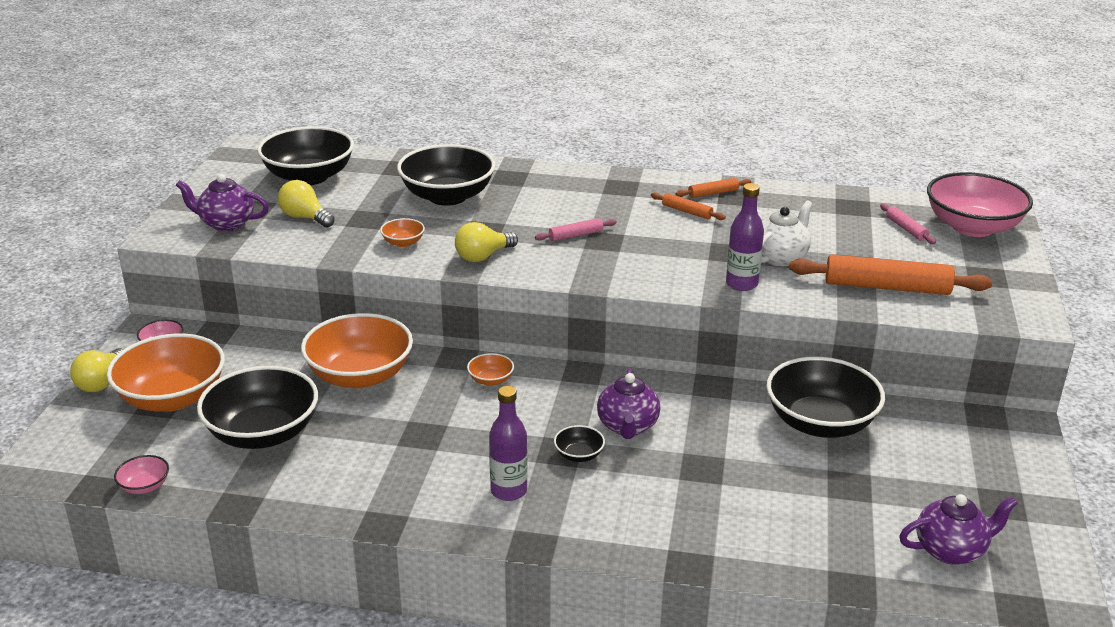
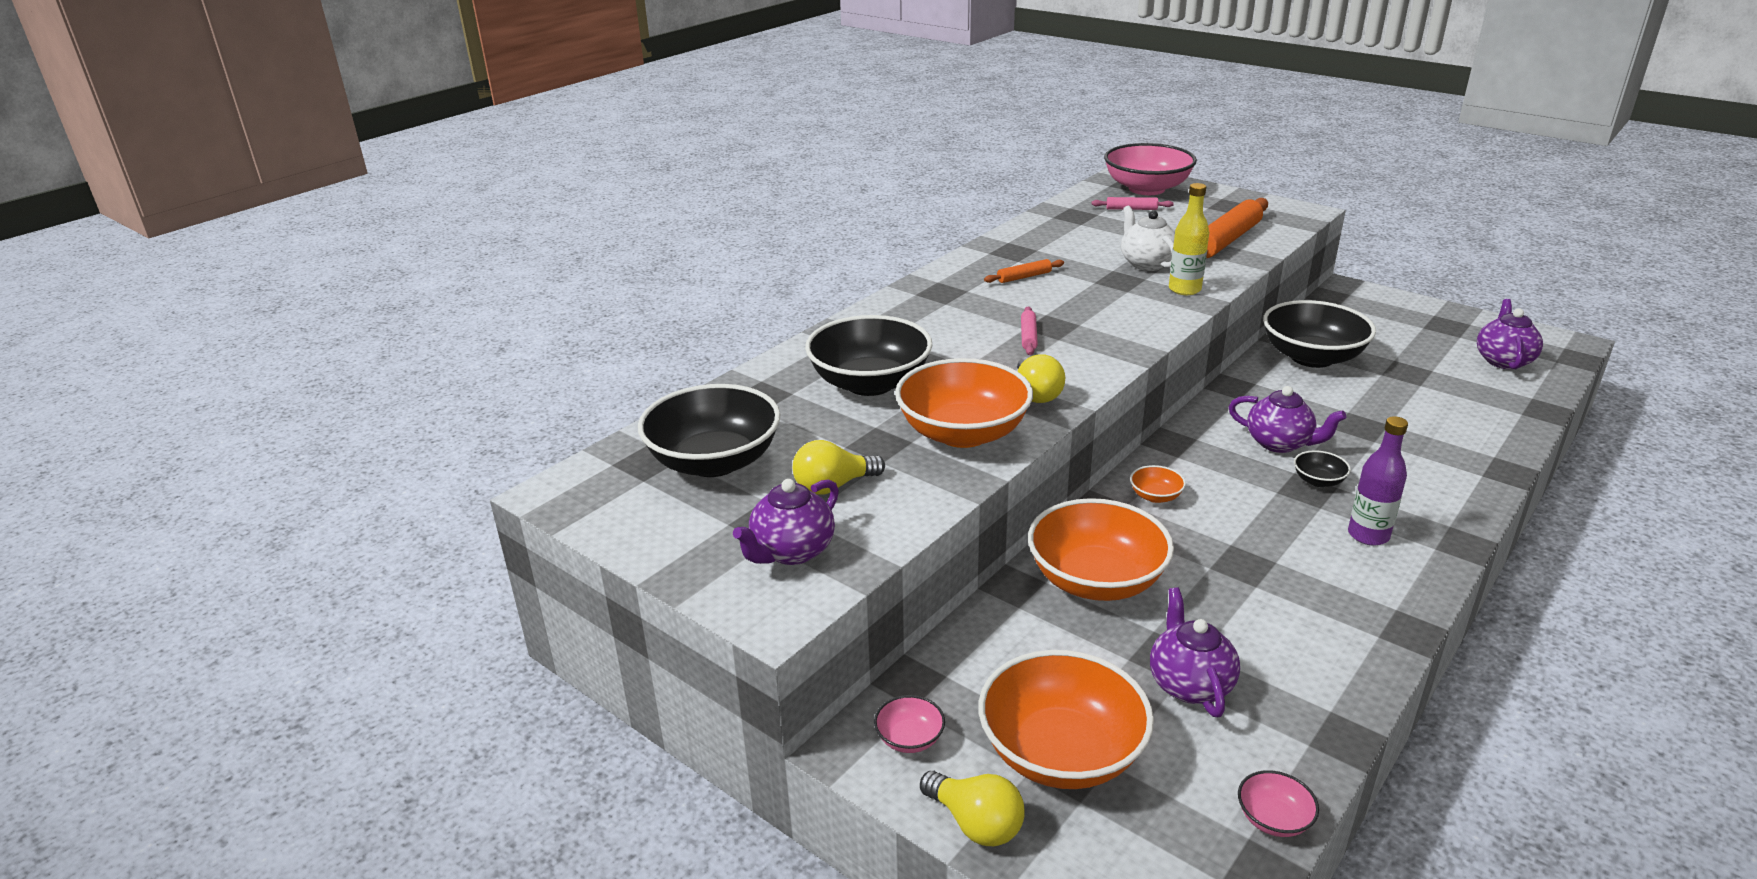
camera: 60 degrees left, 0 degrees up
(263, 433) = (1189, 684): black bowl -> purple teapot
(403, 242) = (963, 433): orange bowl -> orange bowl, size x2.35
(713, 193) = (996, 258): orange rolling pin -> none
(741, 284) = (1184, 289): purple bottle -> yellow bottle

